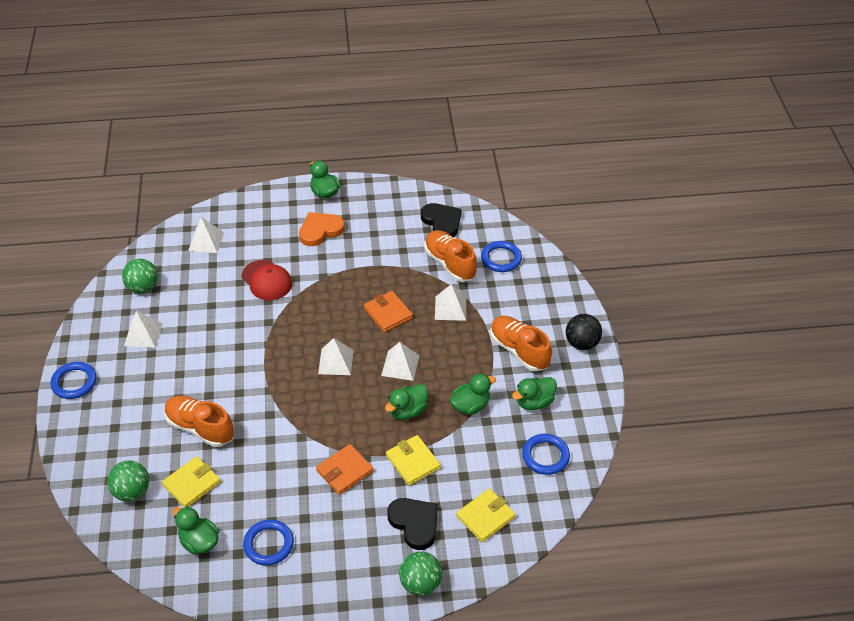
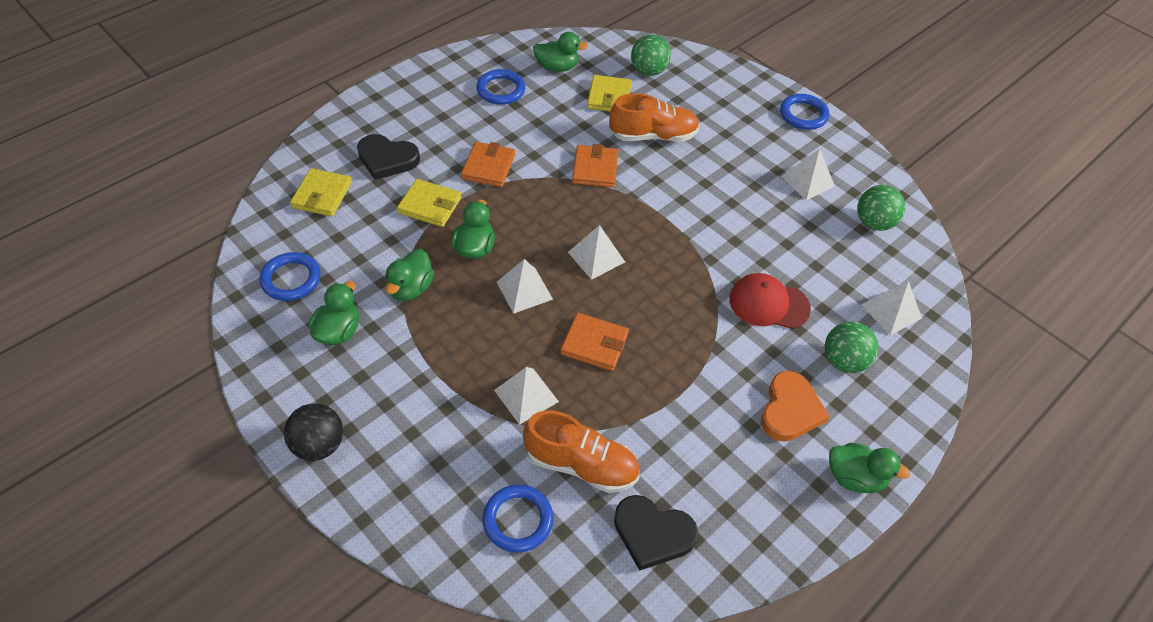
camera: 140 degrees right, 5 degrees up
(271, 425) = (595, 169): none -> orange wallet
(420, 583) = (348, 122): green ball -> green ball (843, 361)
(519, 351) = (397, 386): orange shoe -> none

